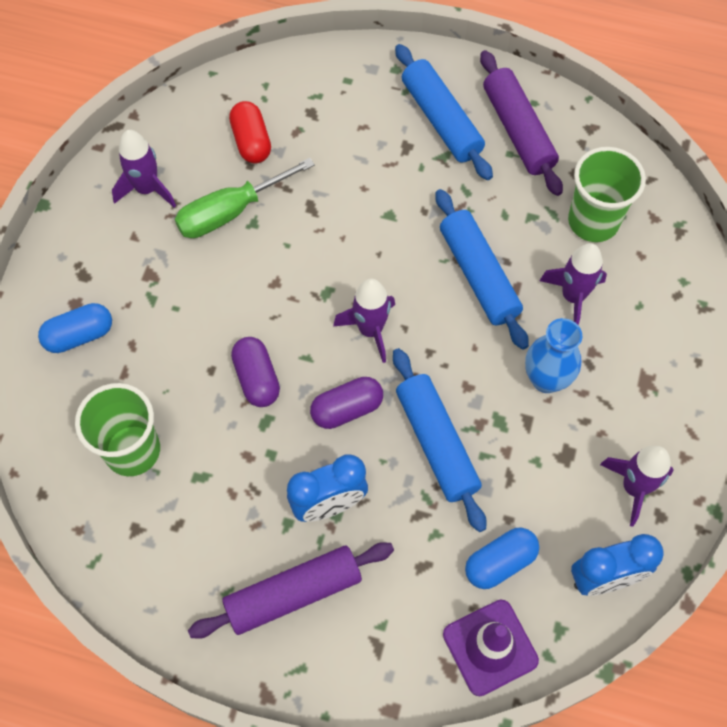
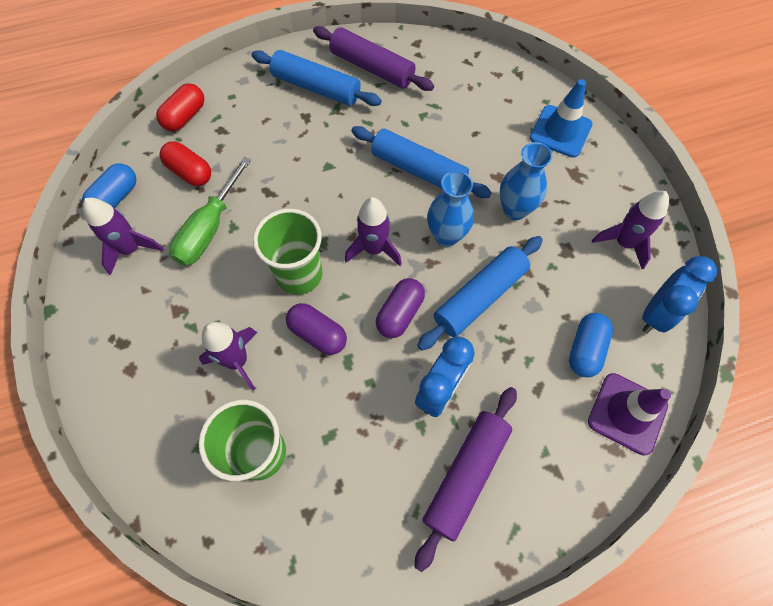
camera: 35 degrees left, 0 degrees up
(79, 335) = (151, 391): blue capsule -> blue capsule (116, 197)
(287, 77) = (185, 116): none -> red capsule
(437, 443) = (479, 297): blue rolling pin -> blue rolling pin turned 75 degrees counterclockwise
(453, 362) = (446, 236): none -> blue vase
(572, 296) = (488, 148): purple rocket -> purple rocket (237, 361)
(593, 221) = (463, 96): green cup -> green cup (299, 274)
(670, 325) = (560, 131): none -> blue traffic cone

